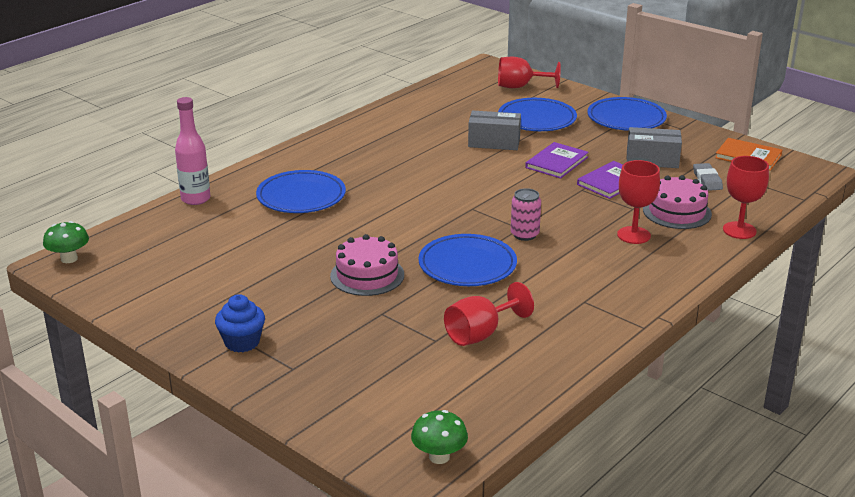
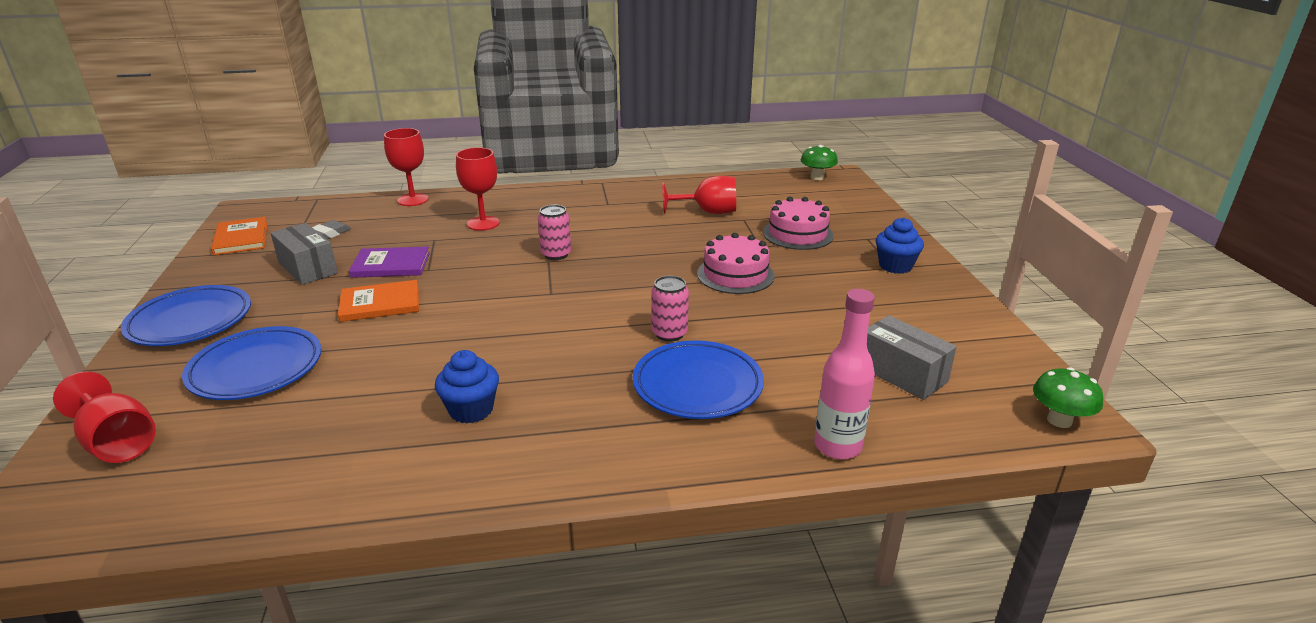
camera: 140 degrees left, 0 degrees up
(355, 215) = (669, 333): none -> pink can
(400, 145) = (471, 410): none -> blue cupcake
(467, 265) = (643, 251): blue plate -> none
(494, 142) = (372, 358): grey box -> grey box (901, 374)
(556, 162) = (380, 303): purple book -> orange book
(677, 212) = (413, 225): pink cake -> pink cake (797, 234)

